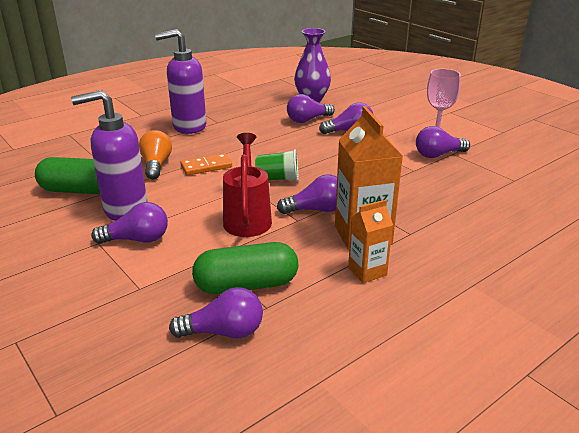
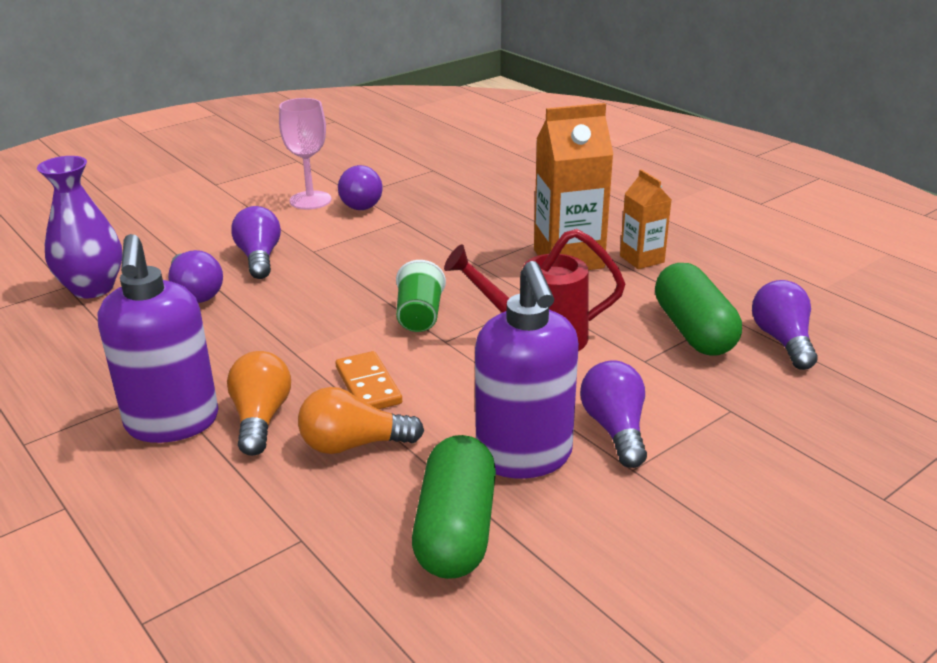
camera: 90 degrees left, 0 degrees up
(186, 143) = (261, 418): none -> orange light bulb
(316, 210) = (511, 286): purple light bulb -> none

